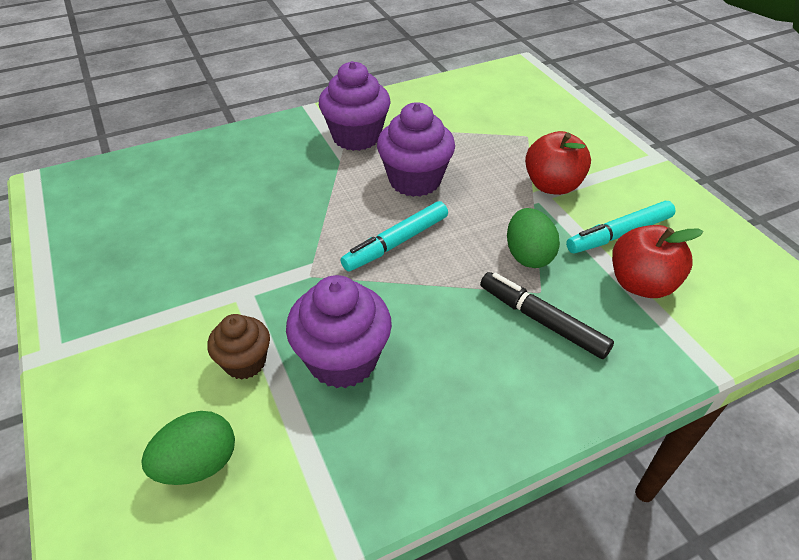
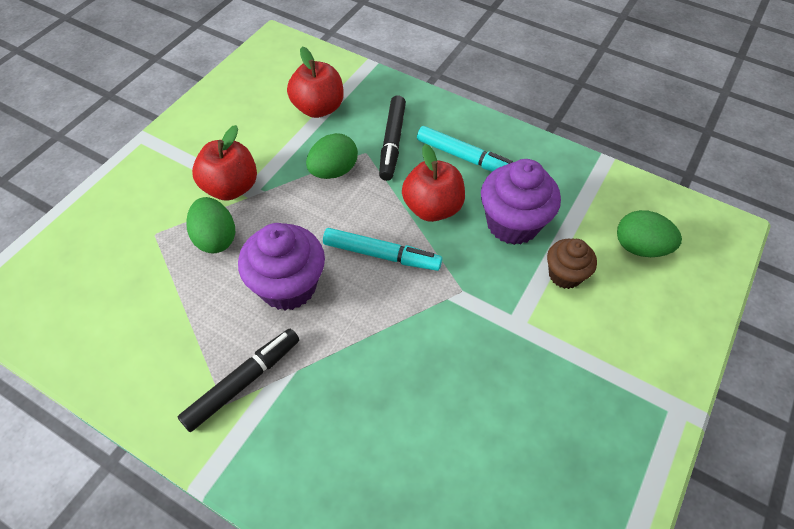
camera: 125 degrees left, 10 degrees up
(356, 137) = (243, 382): purple cupcake -> black marker
(420, 305) = (432, 208): none -> red apple
(497, 161) = (215, 238): none -> green egg
(619, 234) = (271, 131): turquoise marker -> turquoise marker (465, 158)

